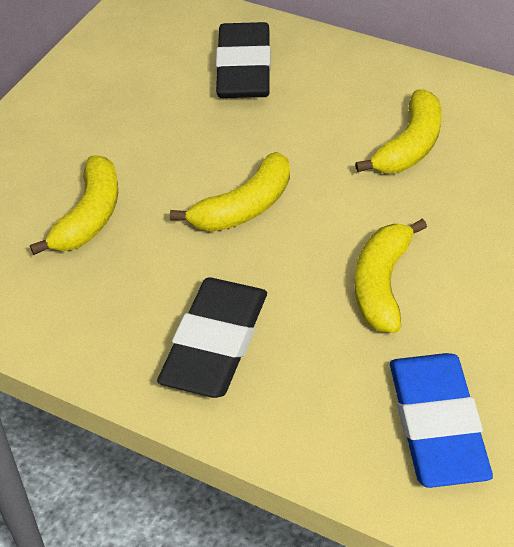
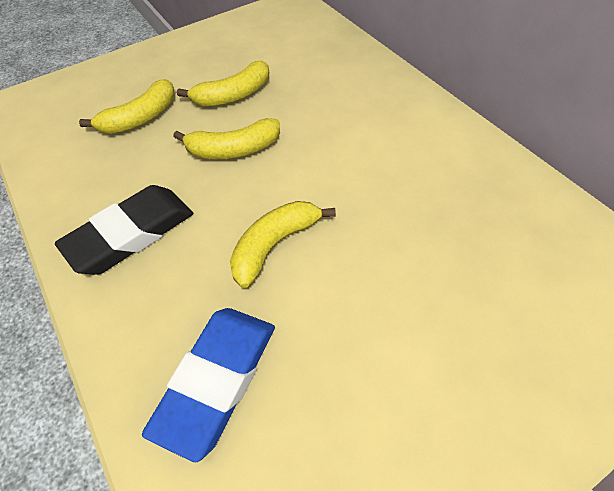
camera: 30 degrees right, 5 degrees up
(244, 68) = (314, 62): black eraser -> none
(410, 146) = (381, 152): yellow banana -> yellow banana (233, 95)

